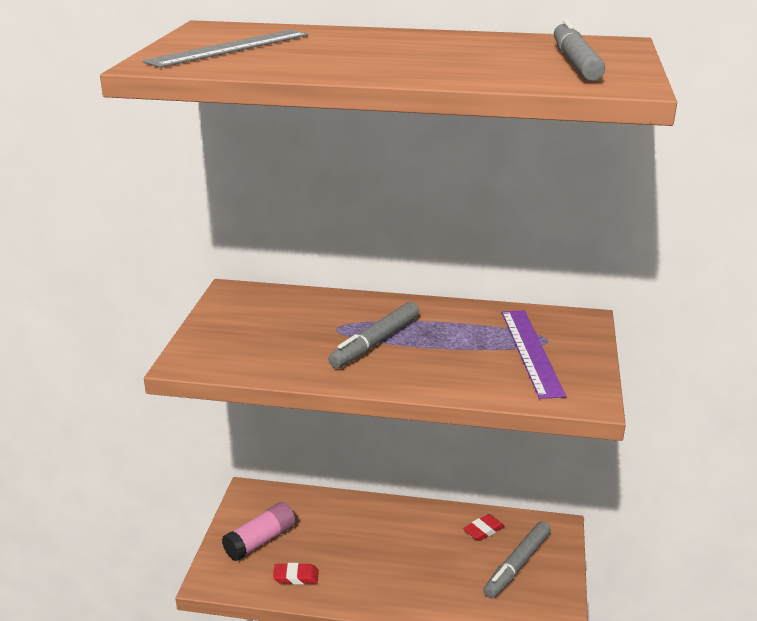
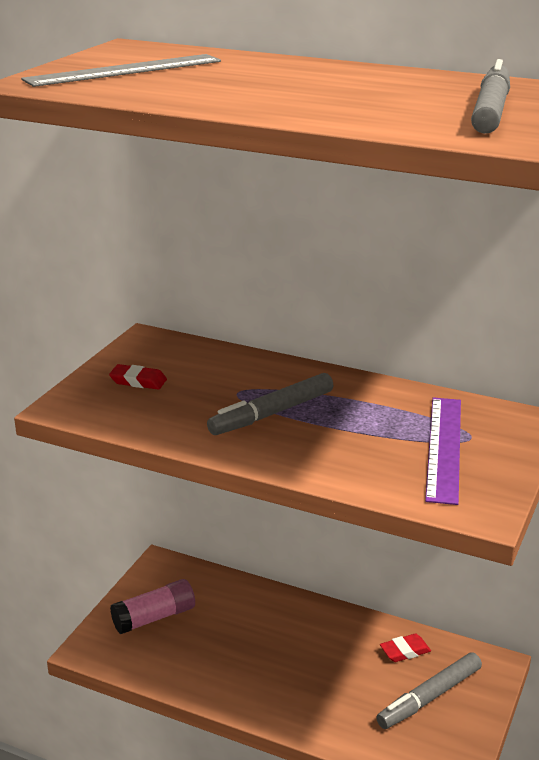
camera: 15 degrees right, 0 degrees up
(296, 576) = (178, 663): red eraser -> red eraser (138, 381)

